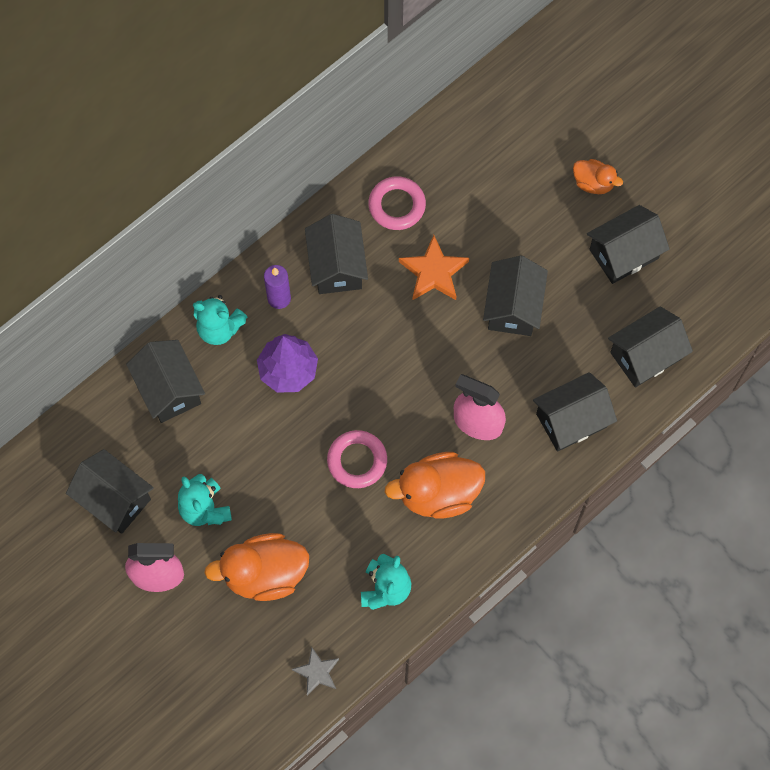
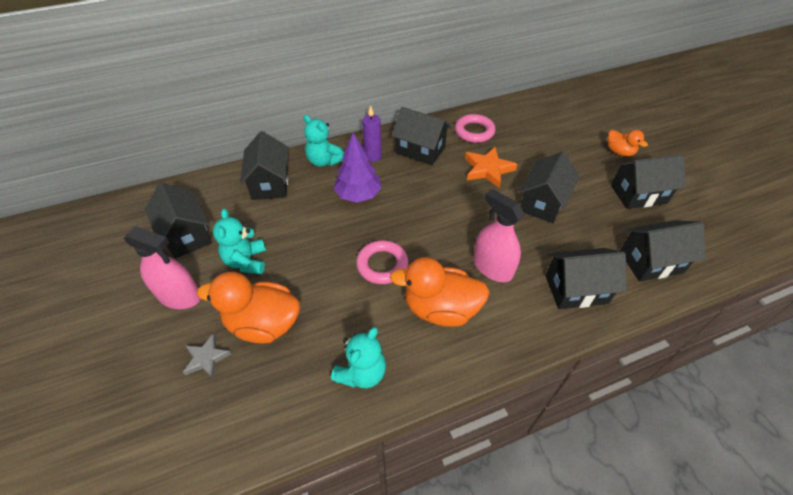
camera: 20 degrees right, 20 degrees down
(317, 672) = (260, 429): grey star -> grey star (206, 358)
(336, 266) = (420, 150): black house -> black house turned 75 degrees counterclockwise

